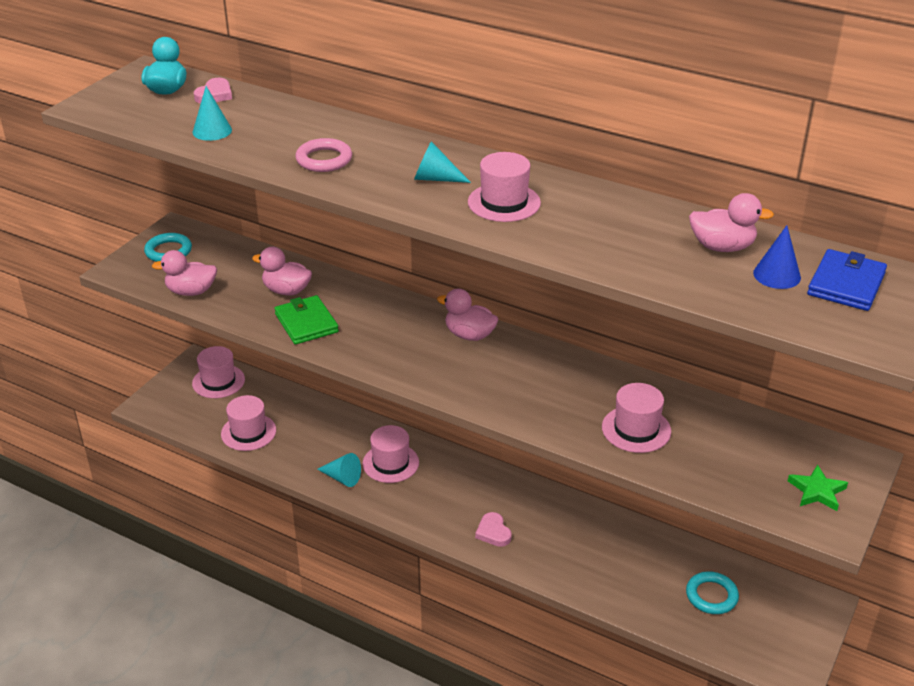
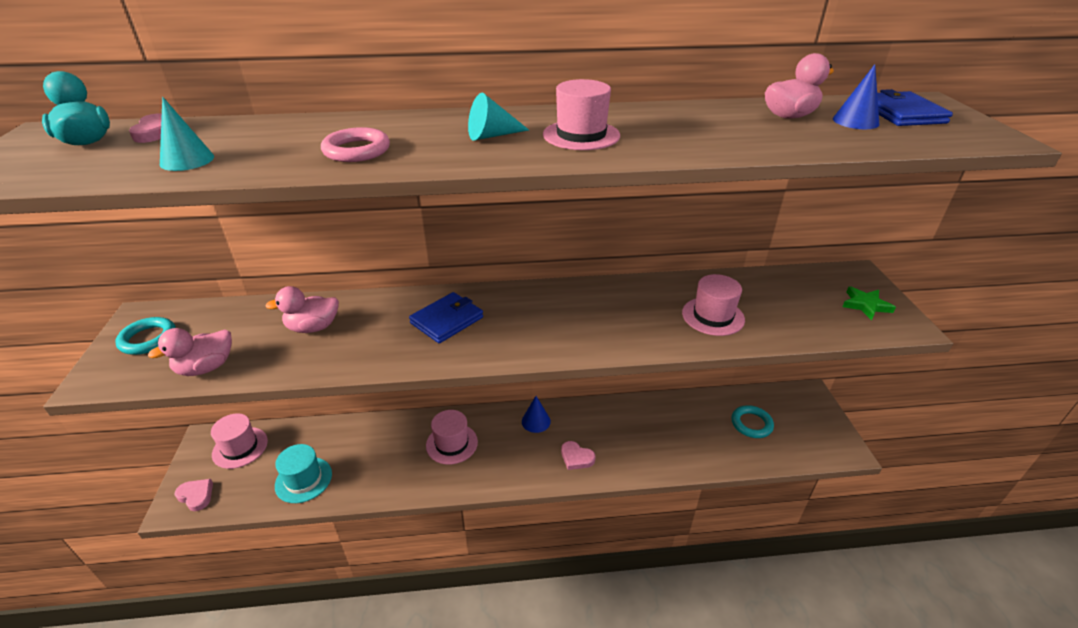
camera: 35 degrees left, 0 degrees up
(164, 405) = (196, 496): none -> pink heart
(248, 432) = (303, 479): pink hat -> turquoise hat
(306, 323) = (359, 348): green wallet -> none
(342, 478) = (421, 477): turquoise cone -> none
(393, 329) = (447, 320): none -> blue wallet
(469, 335) = (515, 299): pink duck -> none
(485, 482) = (536, 421): none -> blue cone

